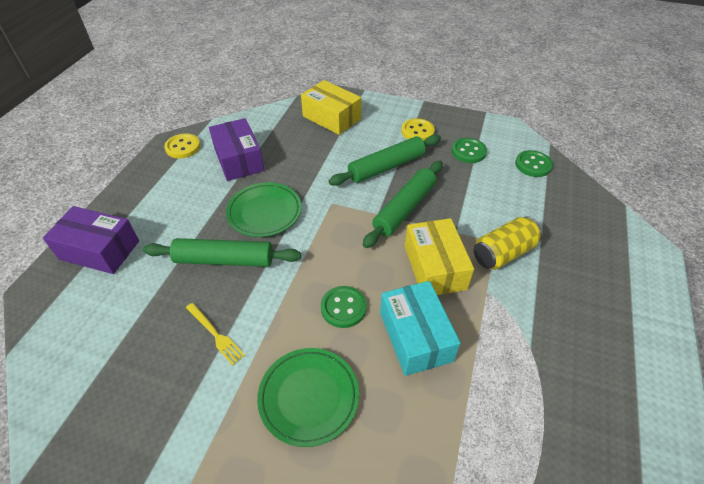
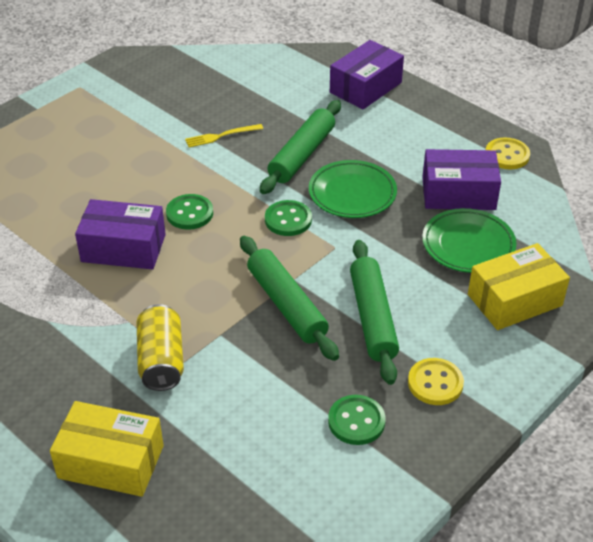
camera: 115 degrees right, 5 degrees down
(309, 397) = (124, 171): green plate -> green plate (468, 245)
(415, 336) = (123, 248): turquoise box -> purple box
(434, 267) = (186, 294): yellow box -> yellow box (111, 462)
(533, 165) = (283, 485): green button -> green button (288, 220)

